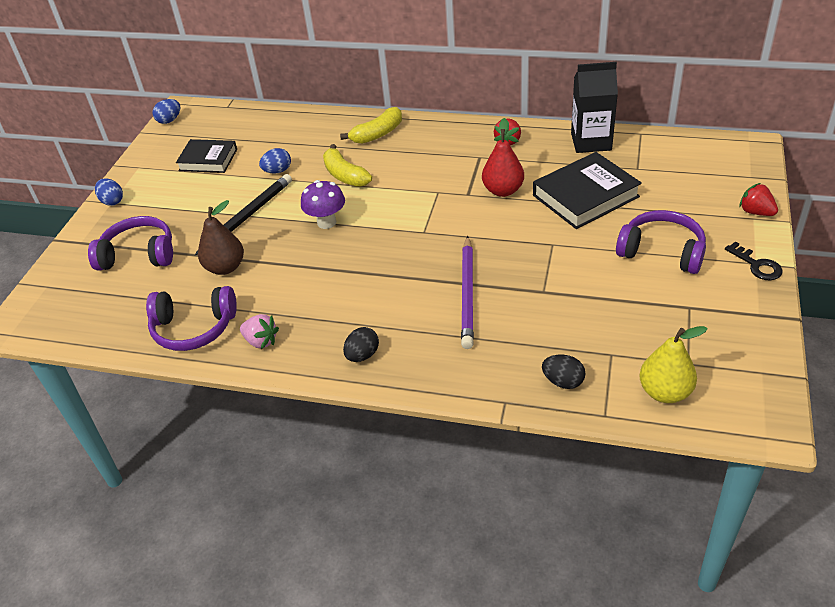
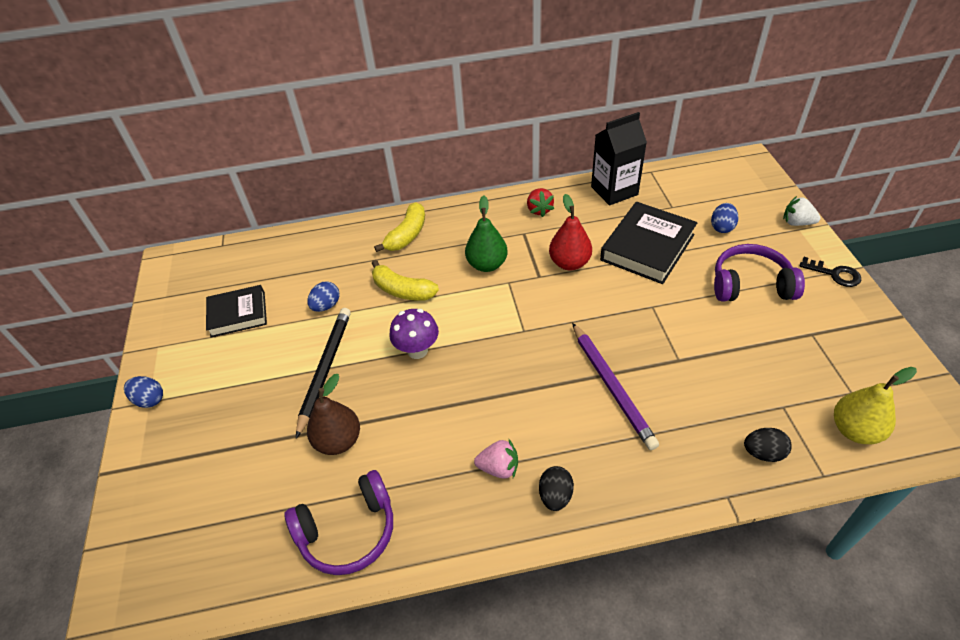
camera: 25 degrees left, 5 degrees up
(139, 255) = (224, 459): purple headphones -> none
(169, 120) = (162, 278): blue egg -> blue egg (722, 227)
(261, 341) = (436, 519): pink strawberry -> pink strawberry (499, 468)
(429, 173) = (487, 264): none -> green pear
(756, 212) = (797, 223): red strawberry -> white strawberry

